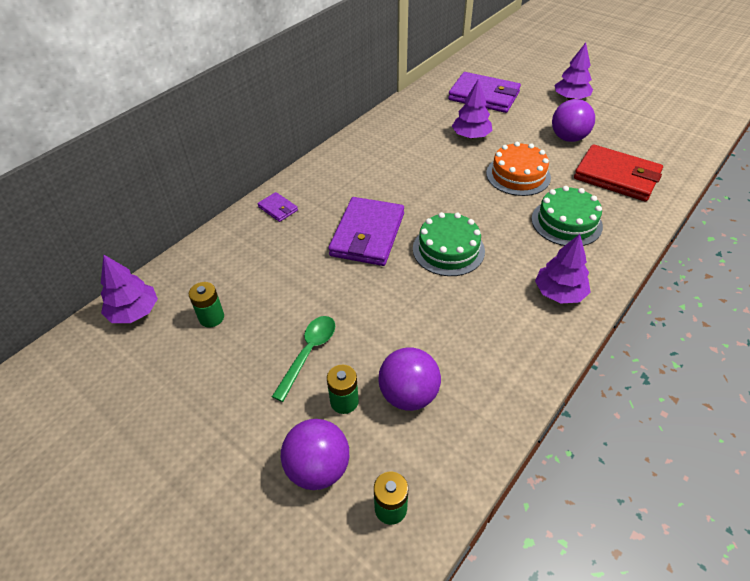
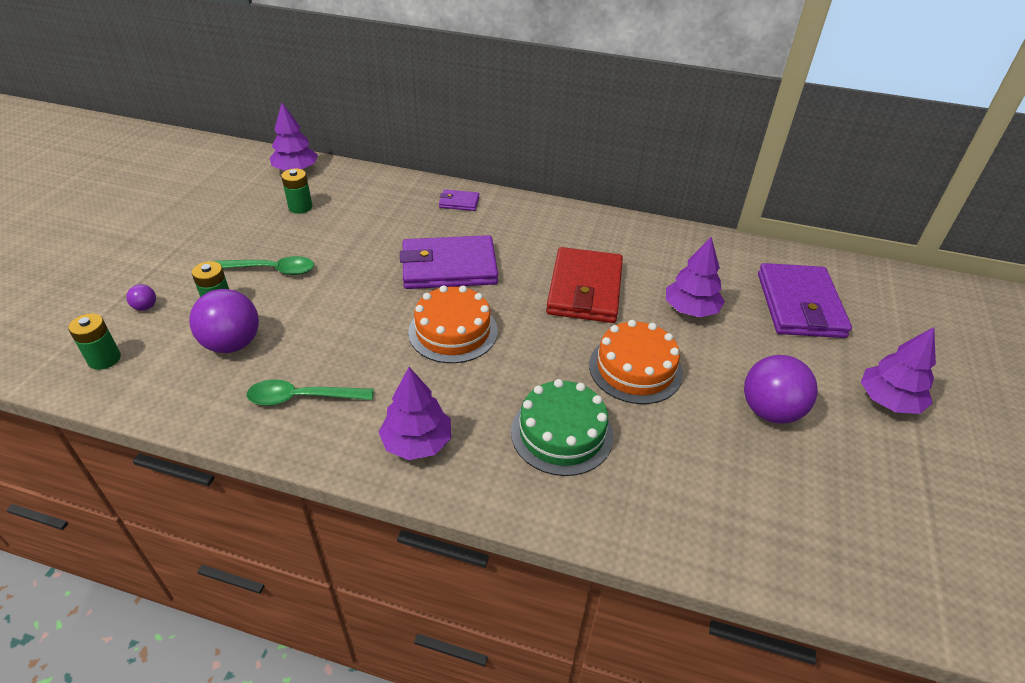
camera: 65 degrees right, 5 degrees down
(278, 209) = (459, 202): purple wallet -> purple wallet turned 75 degrees clockwise
(318, 468) = (145, 307): purple ball -> purple ball, size x0.44
(448, 249) = (453, 331): green cake -> orange cake
(495, 352) = (302, 398): none -> green spoon
(616, 176) = (710, 482): red wallet -> red wallet (584, 289)

